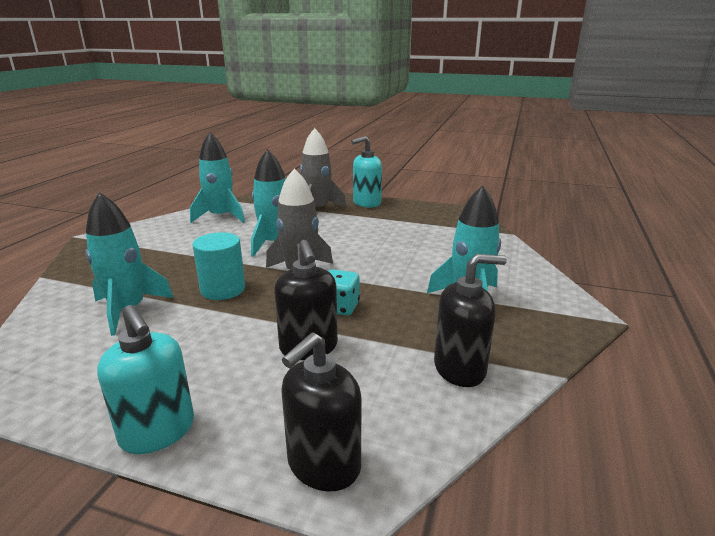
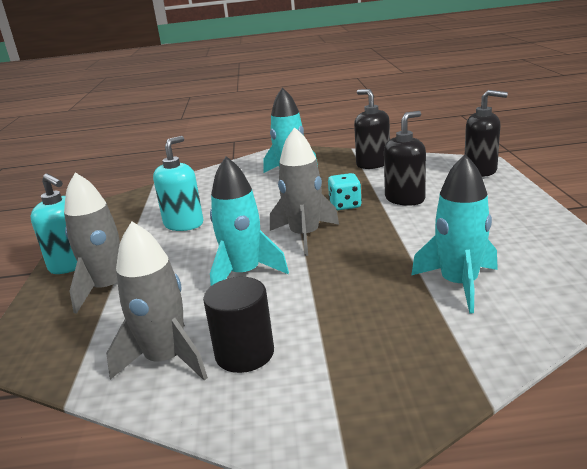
camera: 110 degrees left, 0 degrees up
(158, 432) = (530, 207): turquoise soap dispenser -> turquoise soap dispenser (184, 224)
(192, 232) = (244, 353): none -> black cylinder
(221, 217) = (166, 359): turquoise rocket -> grey rocket
(223, 289) = (370, 257): turquoise cylinder -> none

